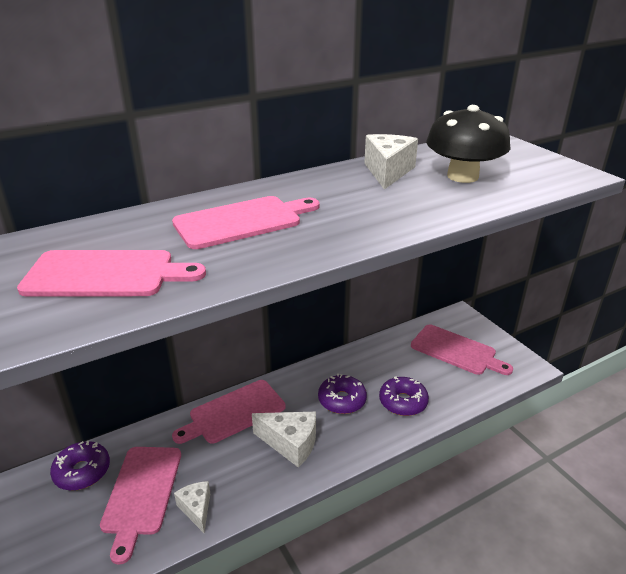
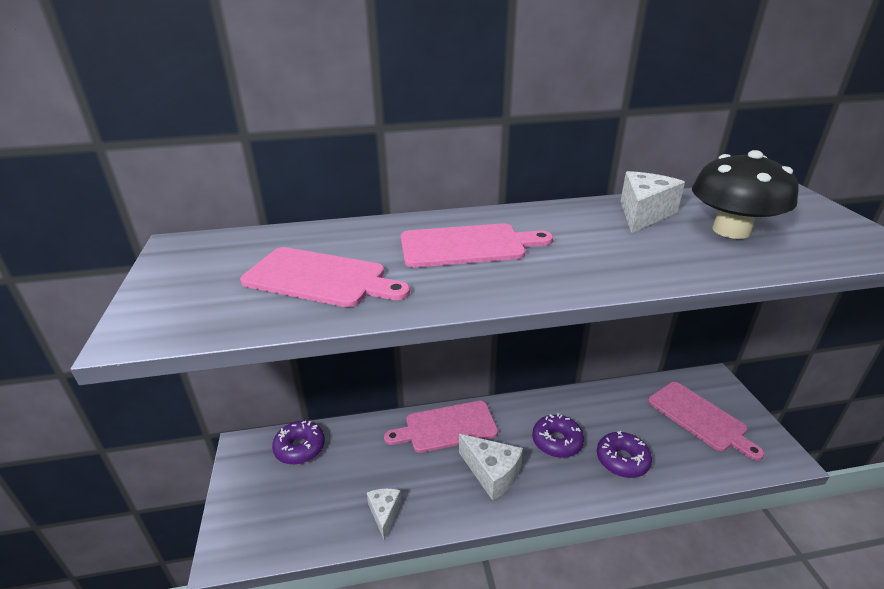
camera: 20 degrees right, 0 degrees up
(141, 493) = (342, 483): pink cutting board -> none

